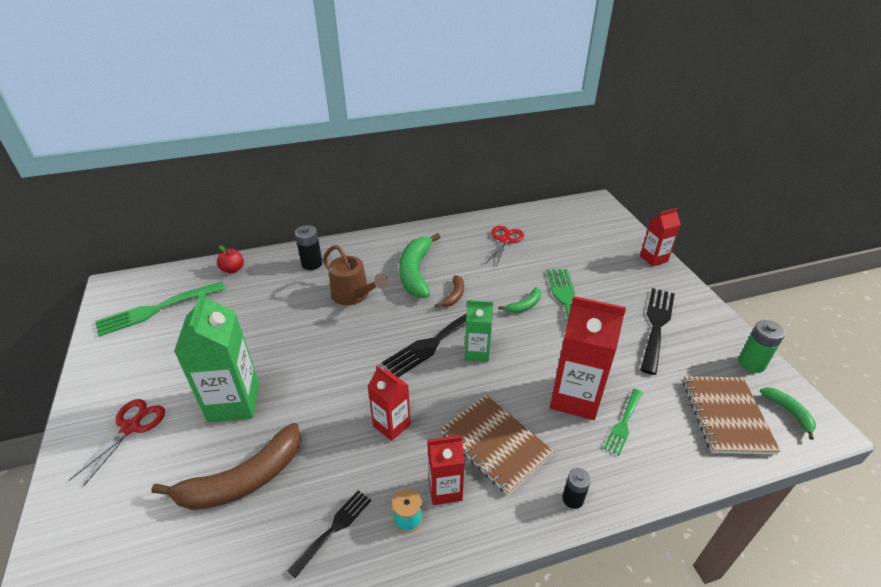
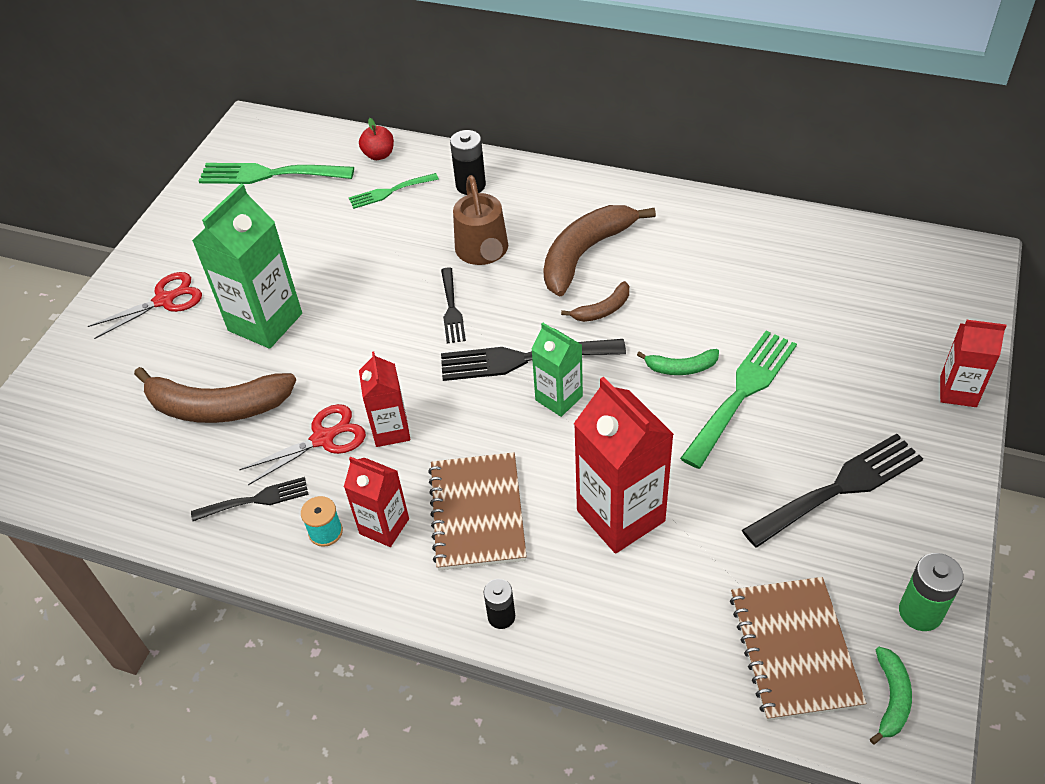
camera: 40 degrees right, 10 degrees up
(363, 334) = (451, 309): none -> black fork
(416, 272) = (585, 254): green banana -> brown banana
(504, 240) = (753, 258): red scissors -> red scissors (324, 438)
(623, 423) = (647, 578): green fork -> green fork (389, 192)
(726, 416) = (794, 649): brown notebook -> brown notebook turned 45 degrees counterclockwise

